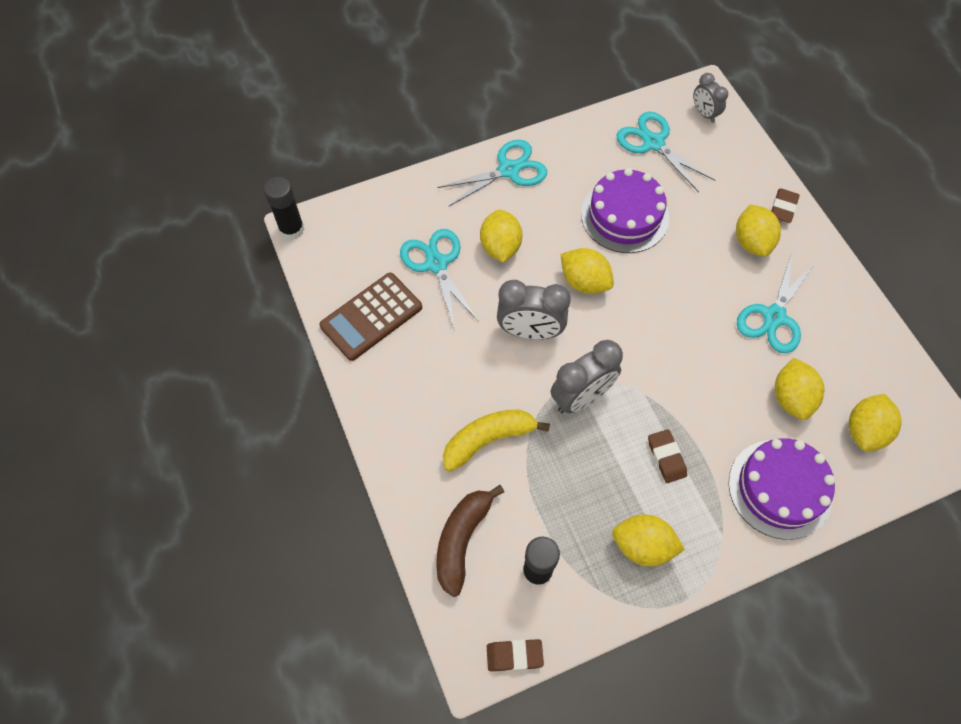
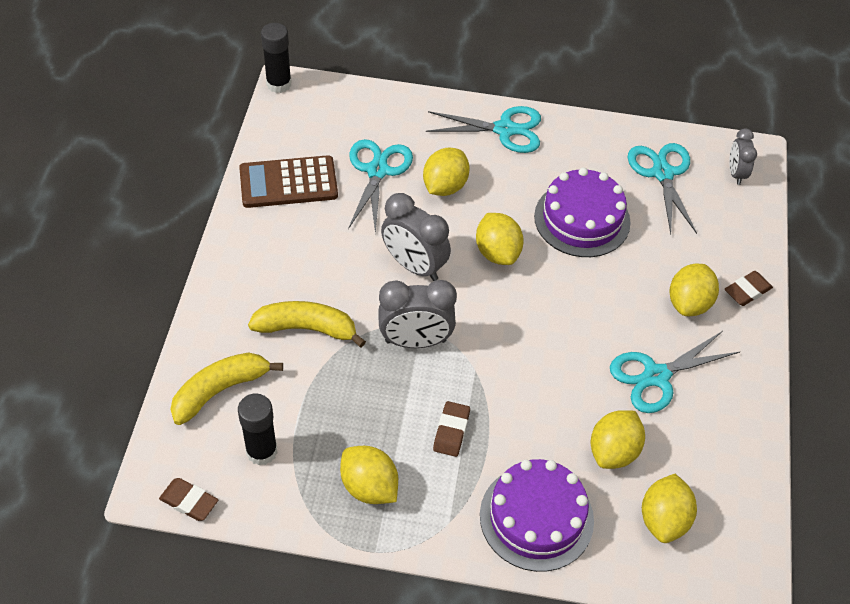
camera: 30 degrees right, 10 degrees down
(462, 540) = (220, 390): brown banana -> yellow banana
(865, 431) = (664, 520): yellow lemon -> yellow lemon turned 45 degrees counterclockwise

